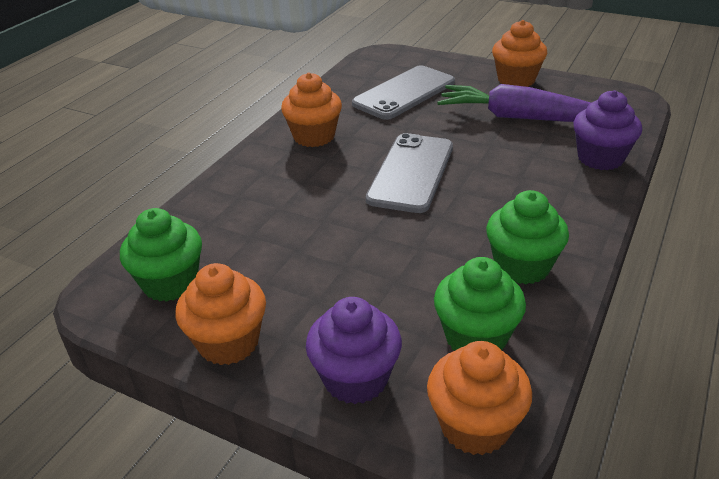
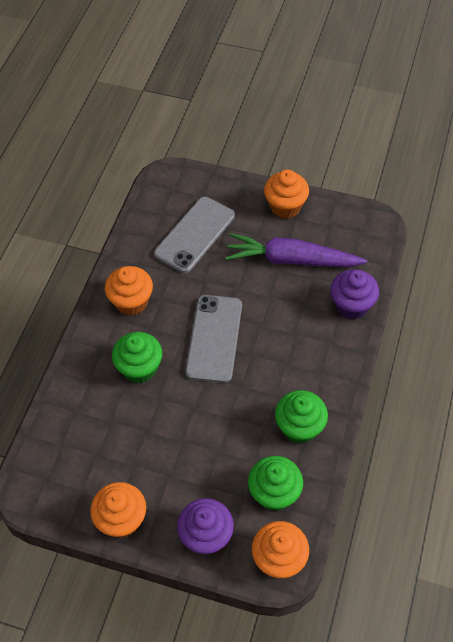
camera: 10 degrees left, 20 degrees up
(170, 283) = (67, 474): green cupcake -> green cupcake (140, 368)

